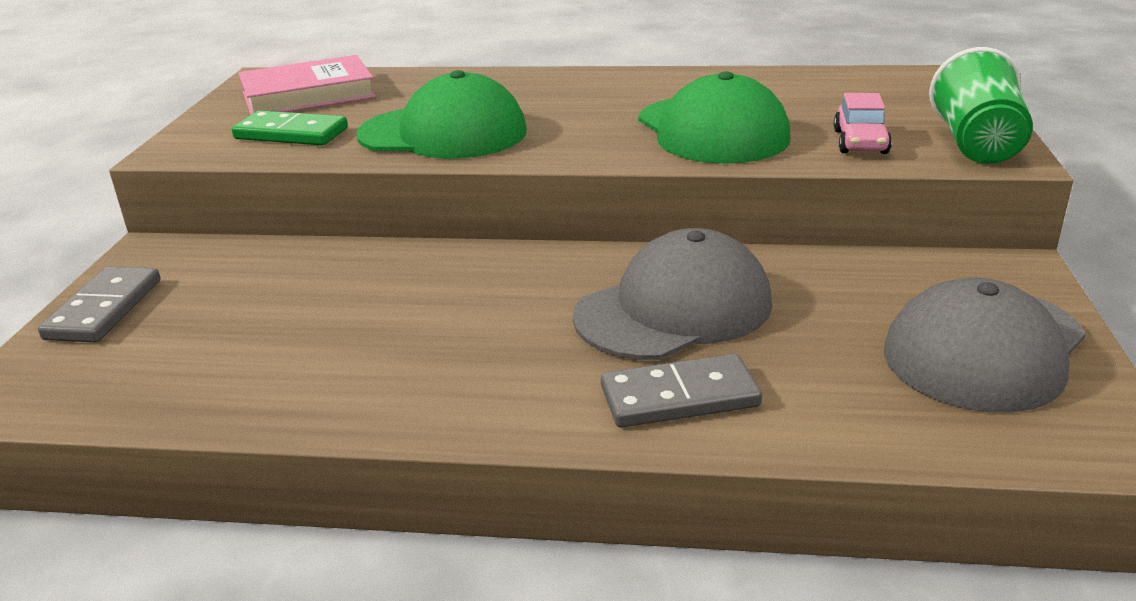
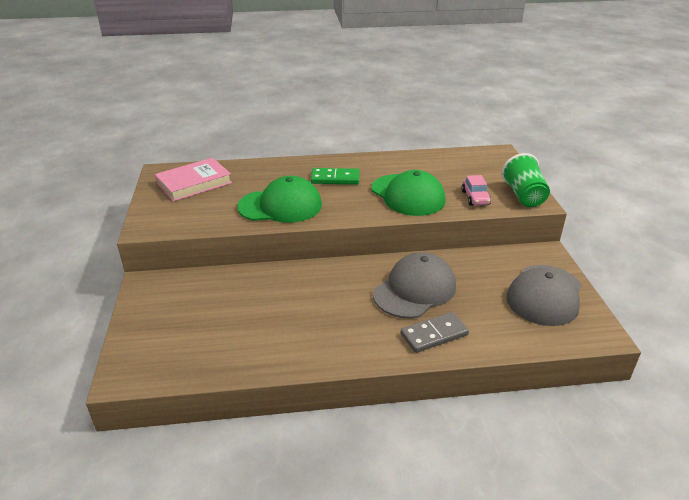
camera: 15 degrees left, 5 degrees up
(104, 309) = (143, 320): grey domino -> none
(291, 133) = (201, 211): green domino -> green domino (335, 178)

